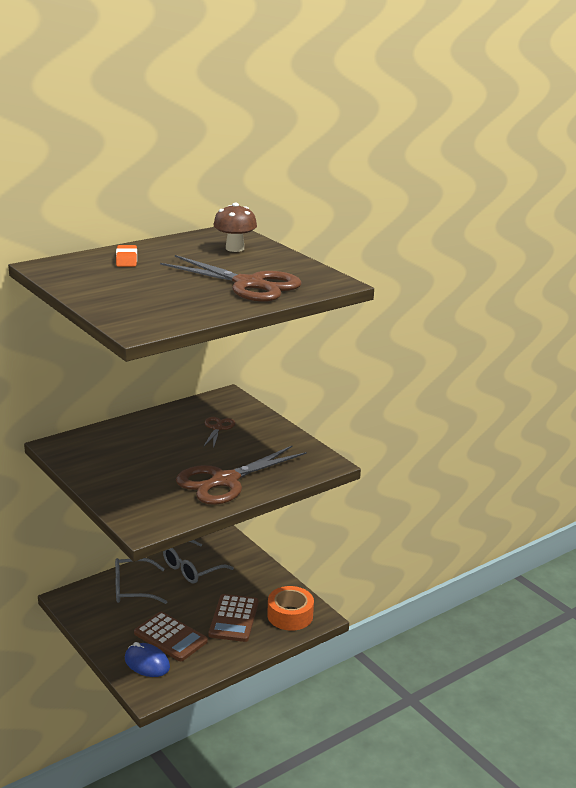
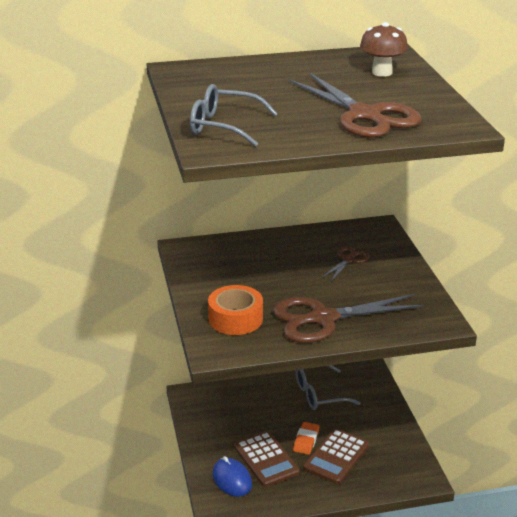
camera: 25 degrees right, 5 degrees up
(126, 259) = (261, 71): orange eraser -> orange eraser (306, 441)
(132, 589) = (253, 400): grey glasses -> grey glasses (223, 126)
(290, 615) = (395, 468): orange tape -> orange tape (235, 319)

